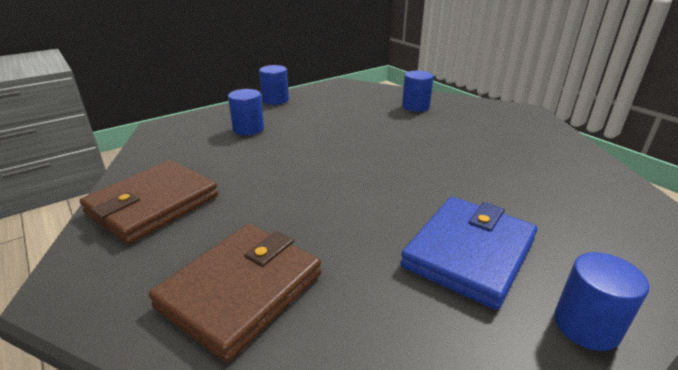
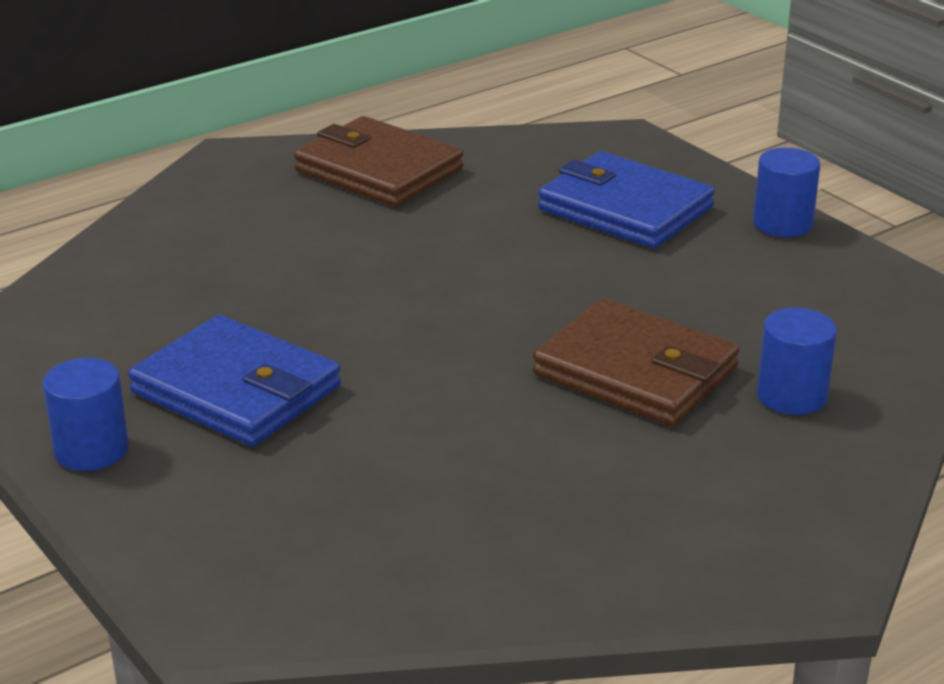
camera: 90 degrees right, 0 degrees up
(241, 290) = (206, 241): brown wallet -> brown wallet (635, 371)
(248, 129) = (625, 209): blue cylinder -> blue wallet

